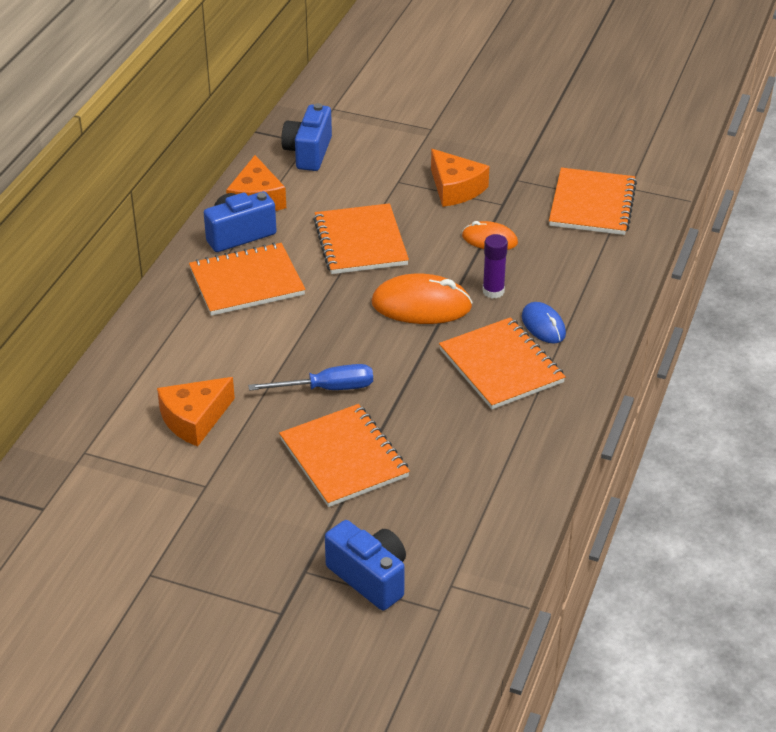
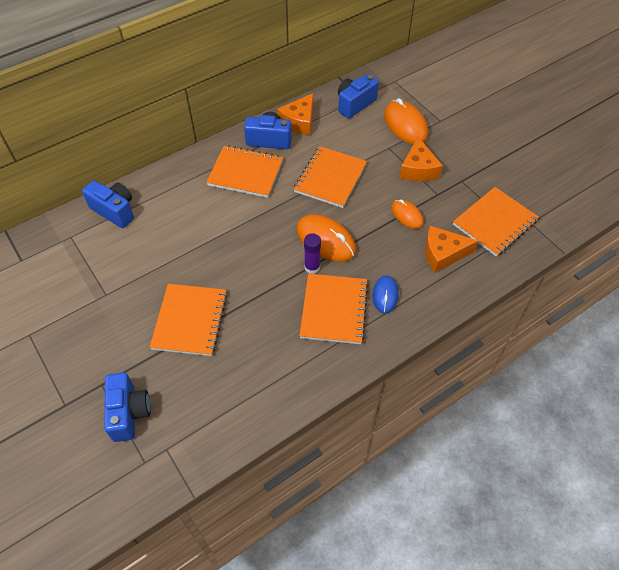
camera: 35 degrees right, 15 degrees up
(114, 398) = (114, 211): none -> blue camera
(194, 419) = (139, 247): orange cheese -> orange cheese (443, 254)
(327, 389) = (223, 268): blue screwdriver -> none
(394, 150) = (405, 125): none -> orange mouse
(493, 291) = (376, 253): purple glue stick -> purple glue stick (312, 267)

